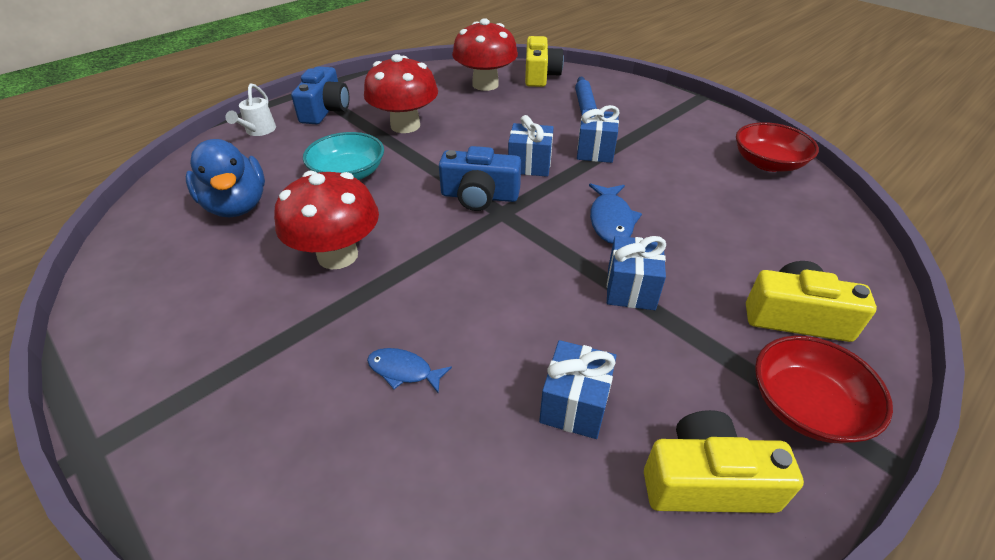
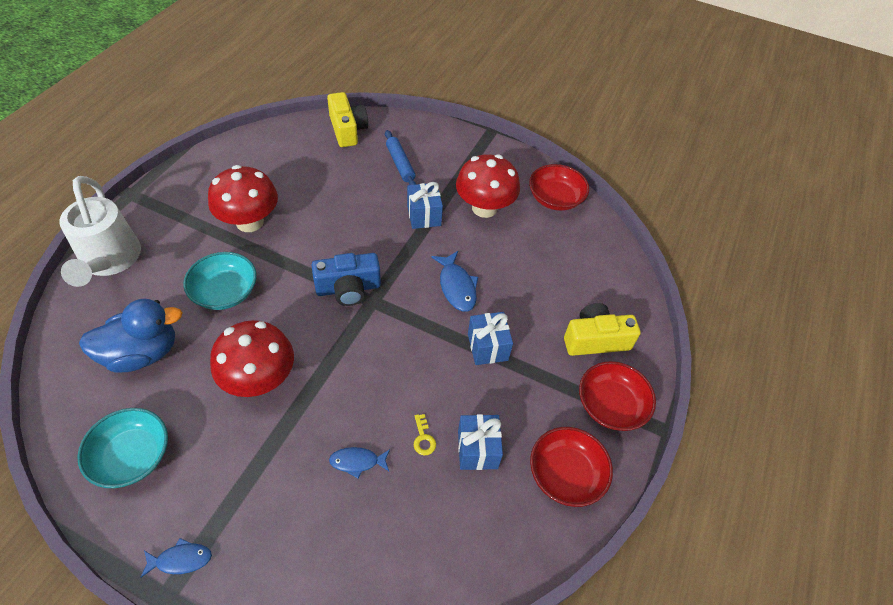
camera: 25 degrees left, 10 degrees up
(135, 415) = (181, 559): none -> blue fish
(163, 292) = (132, 456): none -> turquoise bowl
(237, 206) = (142, 353): blue duck -> blue duck turned 60 degrees counterclockwise
(258, 131) = (109, 261): white watering can -> white watering can, size x2.07
(325, 110) = (162, 219): blue camera -> none
(485, 84) = (302, 152): red mushroom -> red mushroom (484, 208)
(503, 369) = (423, 438): none -> yellow key
(529, 165) = (376, 244): blue gift -> none
(706, 481) = (566, 474): yellow camera -> red bowl

